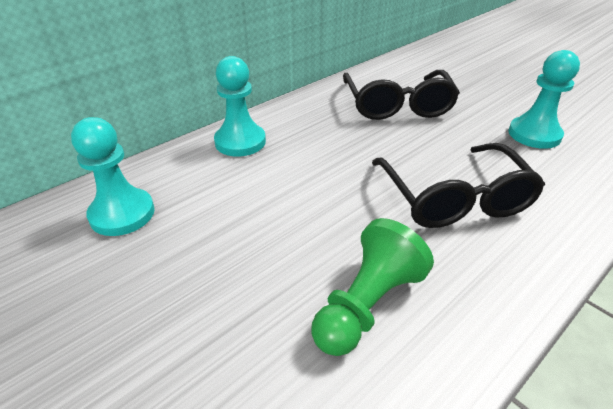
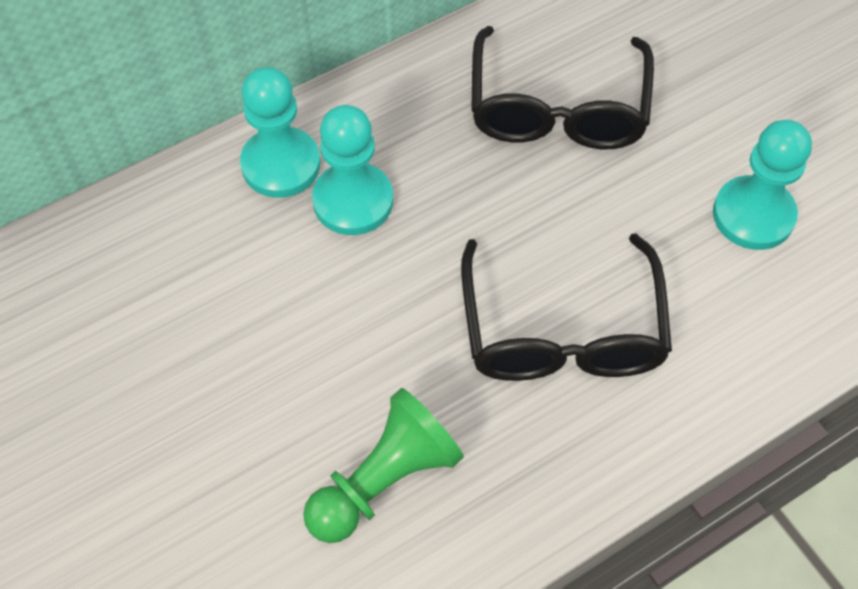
camera: 10 degrees right, 20 degrees up
(122, 214) = (103, 289): turquoise pawn -> turquoise pawn (353, 201)

